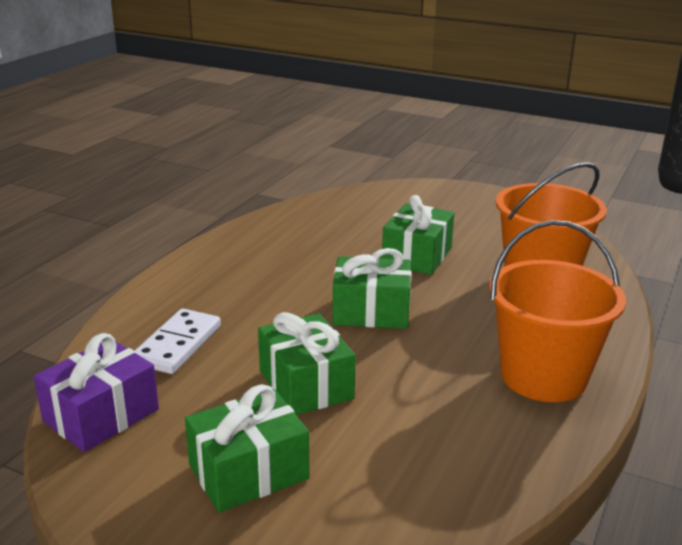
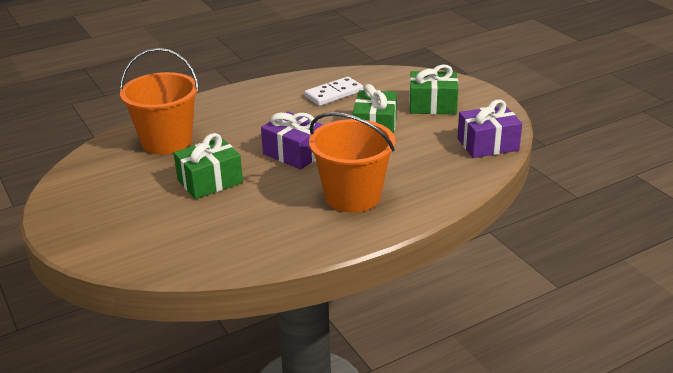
camera: 145 degrees left, 5 degrees up
(177, 345) = (426, 169): white domino -> white domino (334, 94)
(371, 311) = (294, 153): green gift -> purple gift
(543, 376) = (260, 99): orange bucket -> orange bucket (352, 196)

